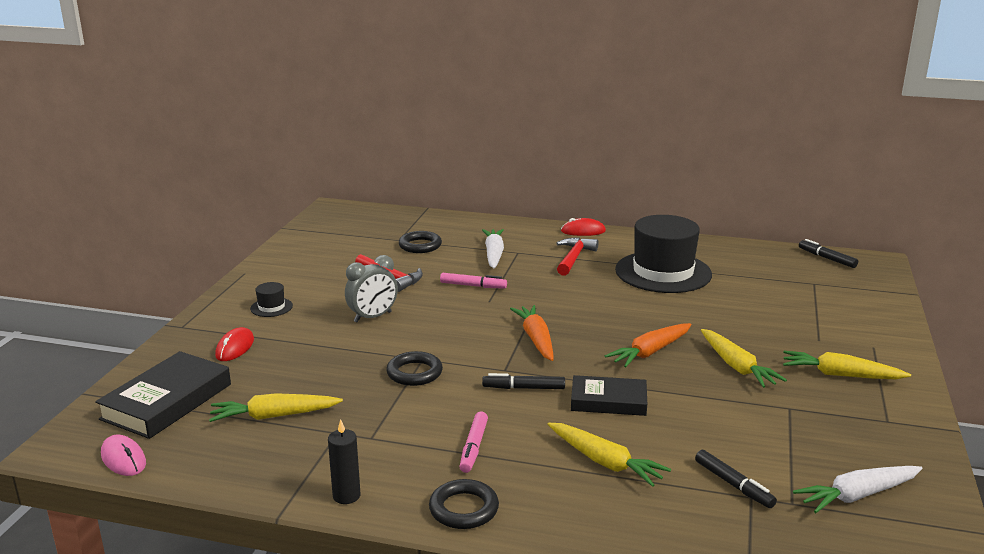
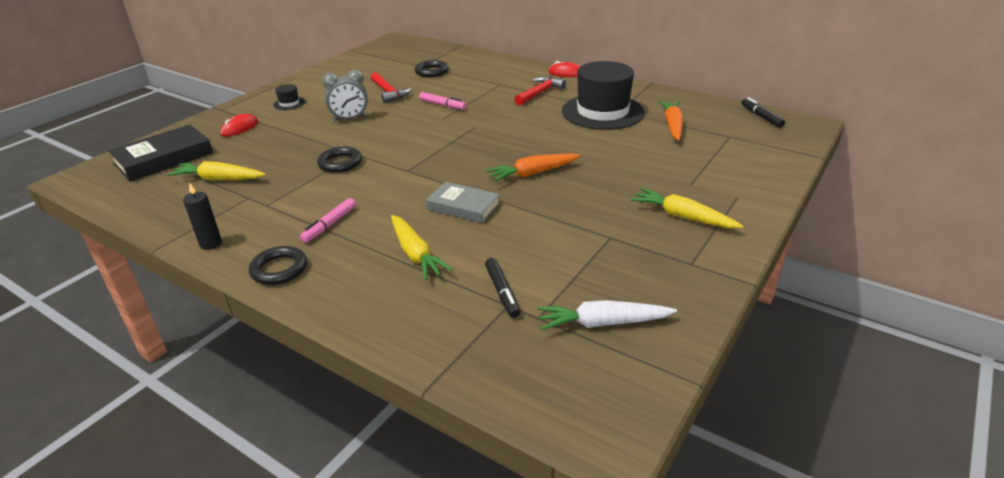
camera: 20 degrees right, 10 degrees up
(123, 459) = (102, 192): pink mouse -> none
(493, 254) = (480, 83): white carrot -> none
(524, 388) = (408, 186): black marker -> none
(536, 339) = (452, 151): orange carrot -> orange carrot (672, 126)
(608, 401) = (463, 206): black book -> grey book
(737, 366) = (595, 196): yellow carrot -> none

